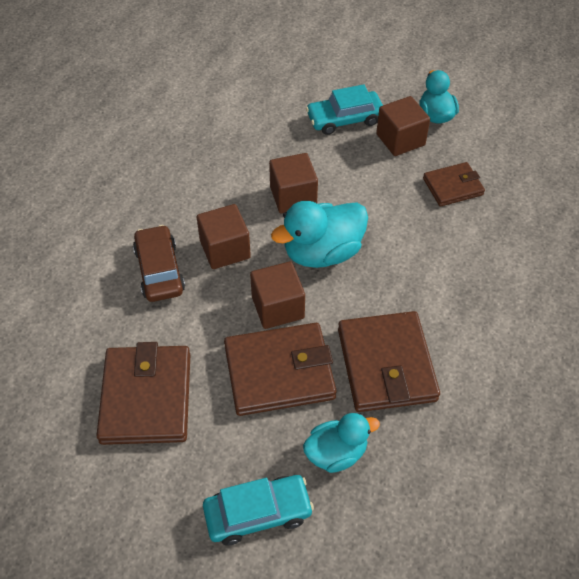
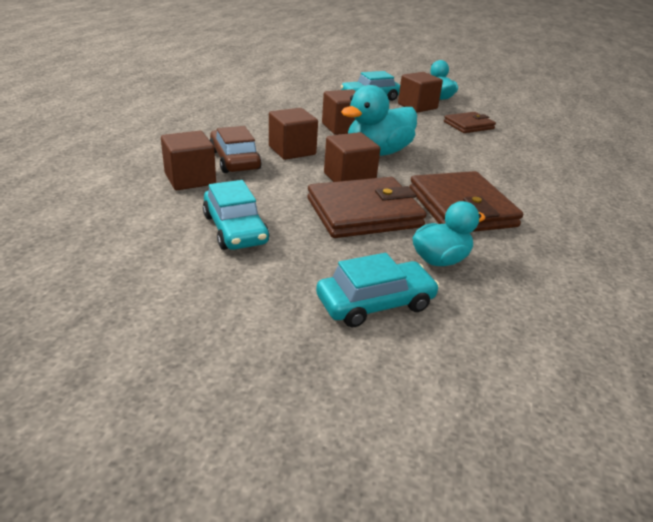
camera: 10 degrees left, 20 degrees down
(110, 308) = (190, 179): none -> brown cube
(146, 397) = (235, 229): brown wallet -> turquoise car

